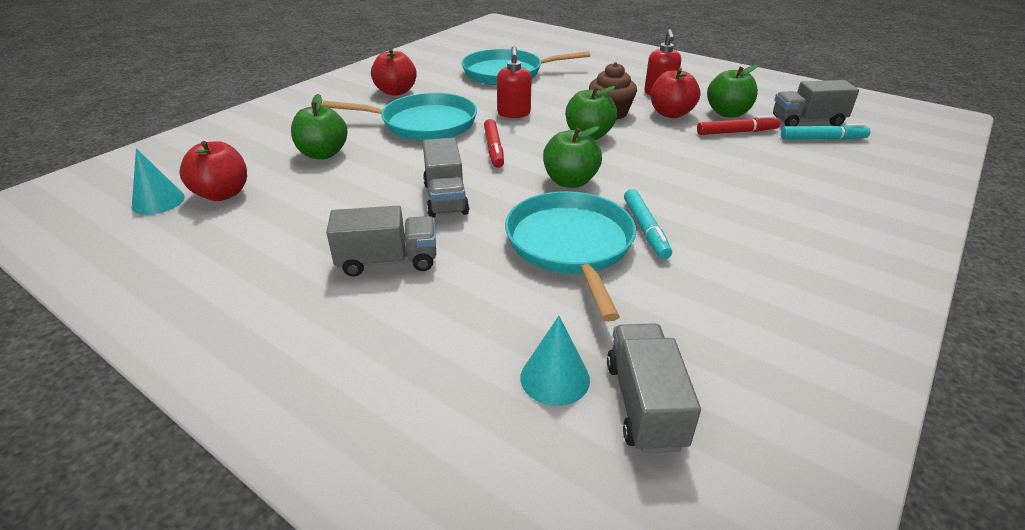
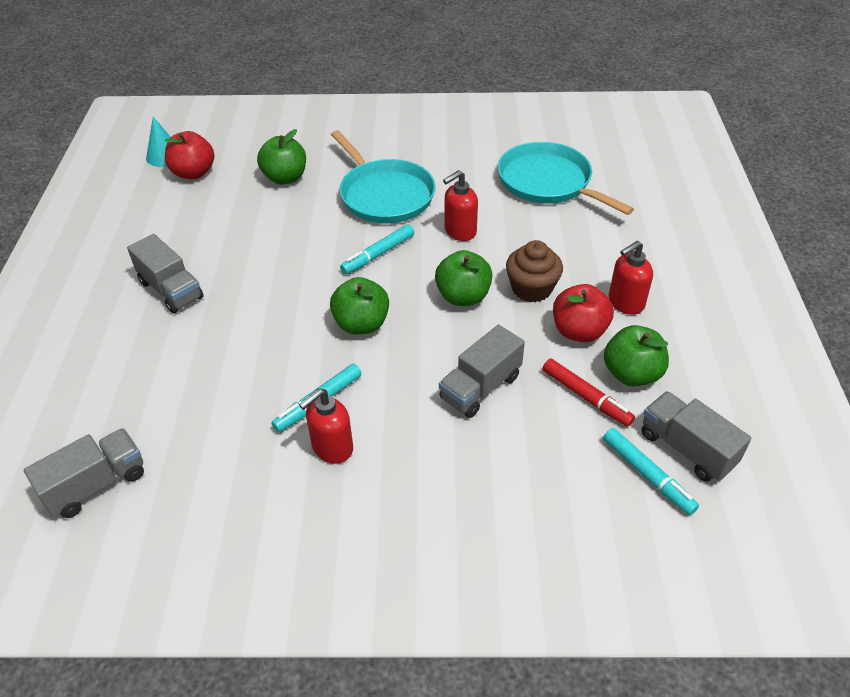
camera: 55 degrees right, 10 degrees up
(396, 92) = (429, 147): red apple -> none
(445, 198) = (273, 271): grey truck -> grey truck (480, 387)
(494, 149) = (378, 254): red marker -> turquoise marker
(555, 378) = (98, 430): turquoise cone -> none
(571, 246) = (259, 369): turquoise pan -> none
(707, 240) = (332, 448): none -> red soap dispenser

